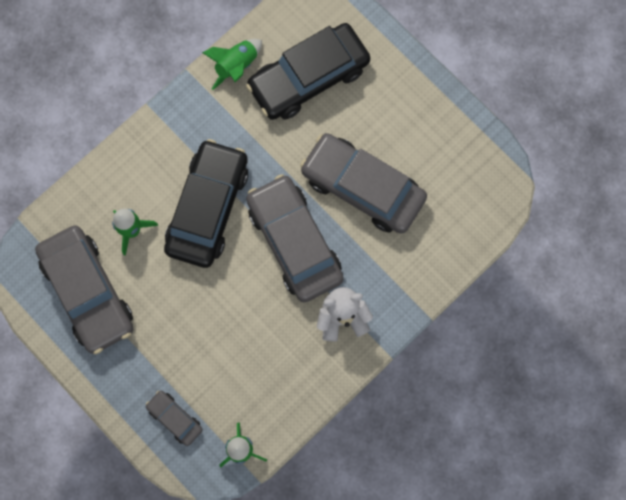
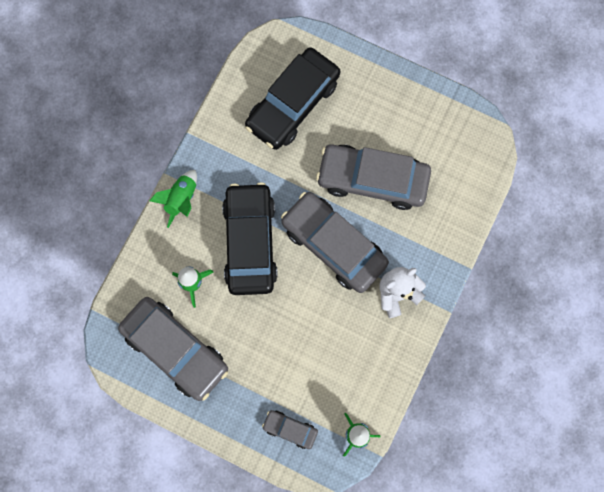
camera: 20 degrees left, 0 degrees up
(236, 66) = (229, 115): green rocket -> green rocket (181, 199)

